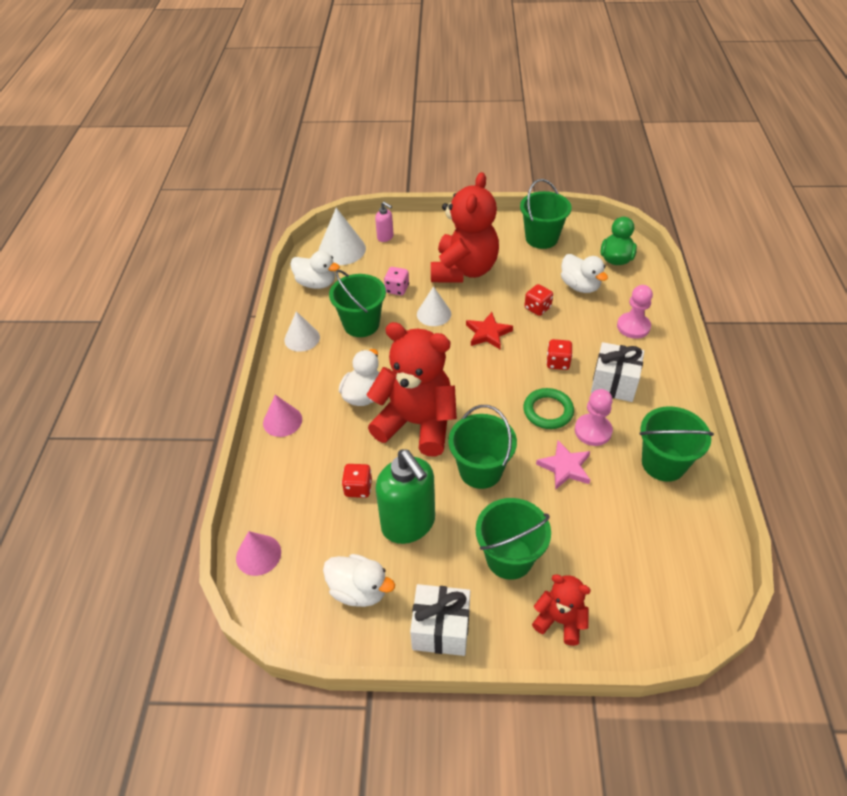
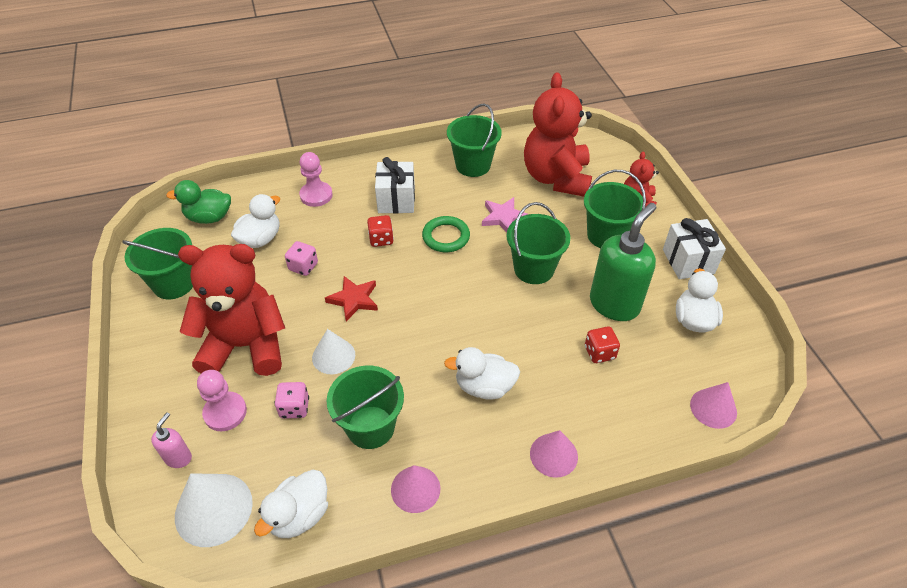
camera: 110 degrees left, 0 degrees up
(302, 338) = (415, 489): white cone -> pink cone
(316, 283) = (299, 515): white duck -> white duck turned 150 degrees counterclockwise
(417, 423) = (502, 328): red teddy bear -> red teddy bear (556, 178)
(537, 308) = (303, 267): red dice -> pink dice
(593, 431) = (457, 206): pink pawn -> pink pawn (225, 412)

